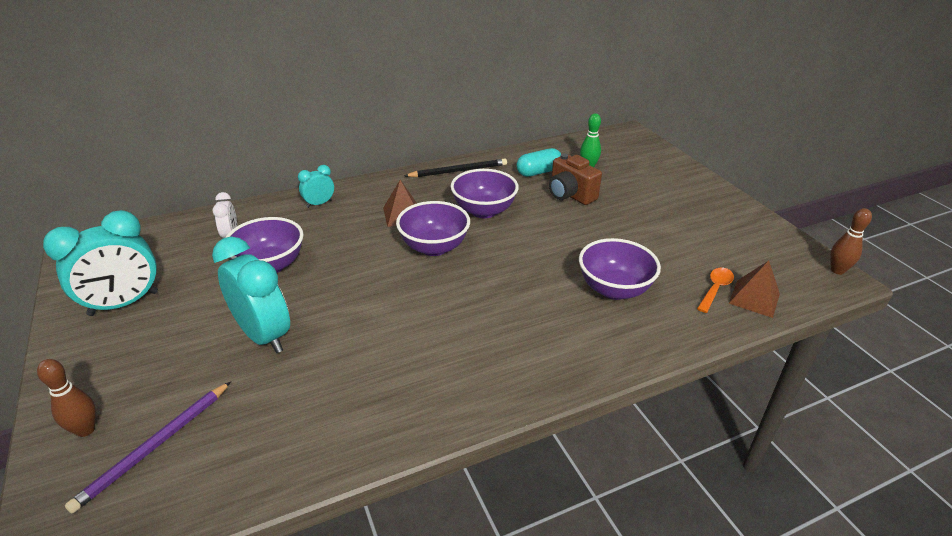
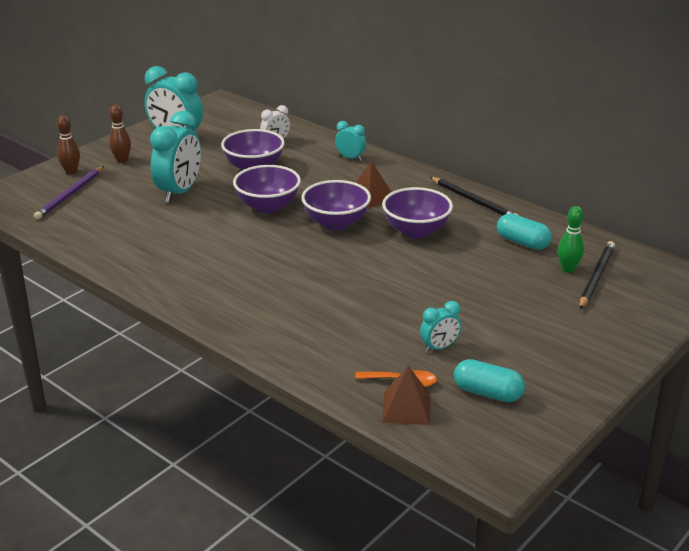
camera: 65 degrees right, 5 degrees down
(155, 446) = (70, 195): purple pencil -> purple pencil turned 75 degrees counterclockwise
(570, 195) = (495, 269): brown camera -> none
(605, 161) = (596, 276): none -> black pencil
(614, 289) = (351, 323): purple bowl -> purple bowl (268, 206)
(671, 255) = (439, 347): none -> turquoise clock
(741, 253) = (487, 393): none -> turquoise capsule
(837, 270) = (515, 467): brown bowling pin -> brown bowling pin (122, 160)

